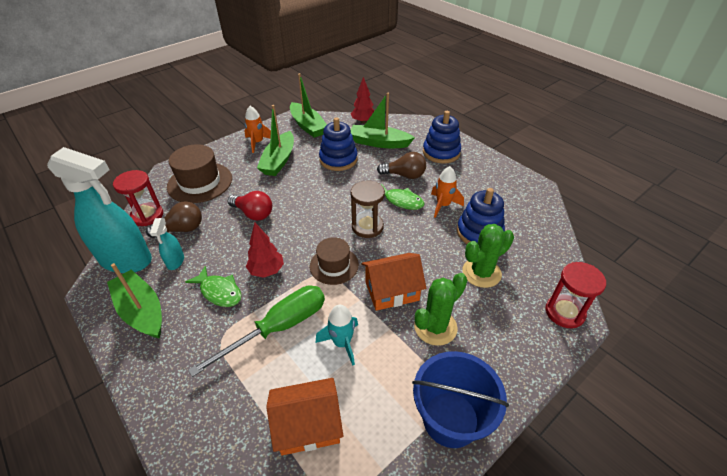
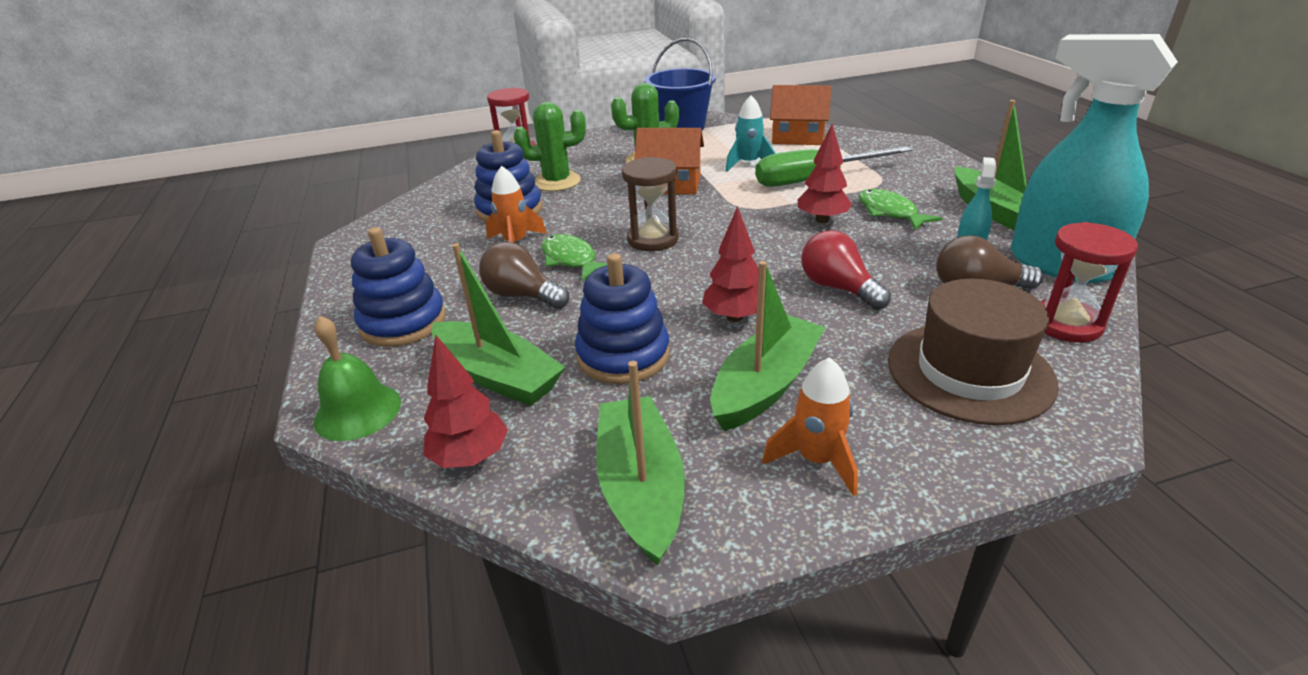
camera: 155 degrees left, 10 degrees down
(300, 186) = (734, 317): none -> red tree
(334, 265) = (727, 211): brown hat -> none
(413, 124) = (358, 411): none -> green bell

